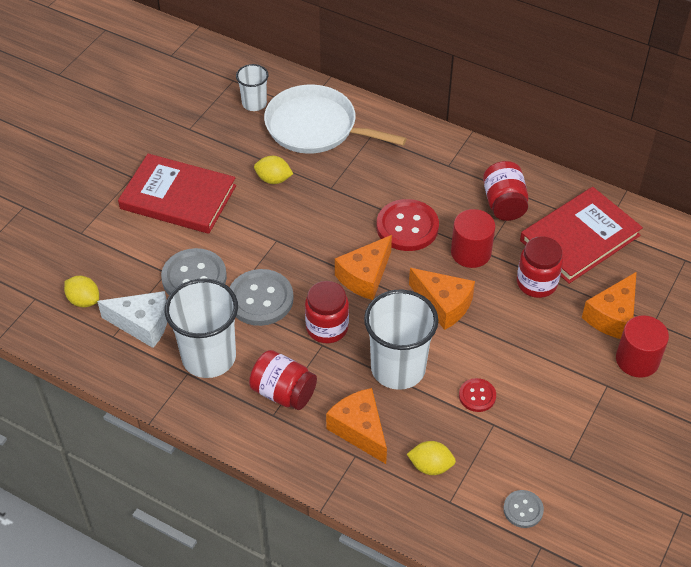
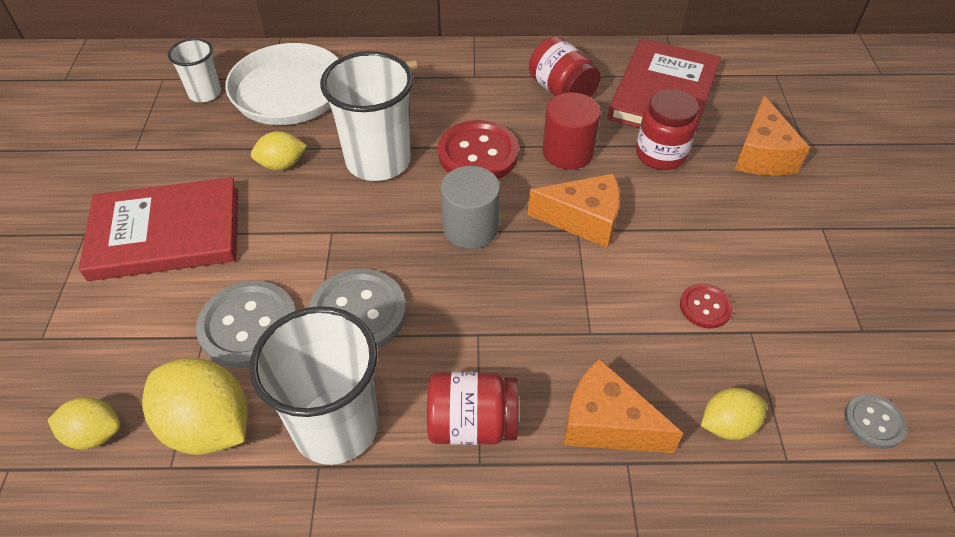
camera: 30 degrees left, 0 degrees up
(142, 324) = (208, 426): white cheese -> yellow lemon
(327, 327) = (468, 309): red jar -> none
(365, 276) = (470, 228): orange cheese -> grey cylinder
(398, 368) = (591, 318): white cup -> white cup (378, 161)
(637, 360) = (825, 187): red cylinder -> none

